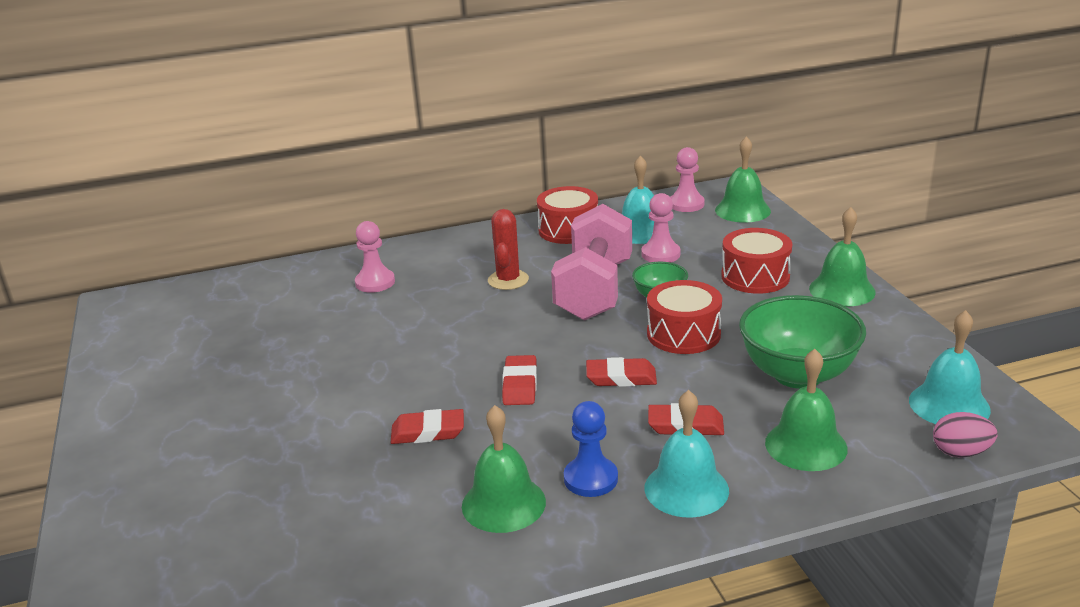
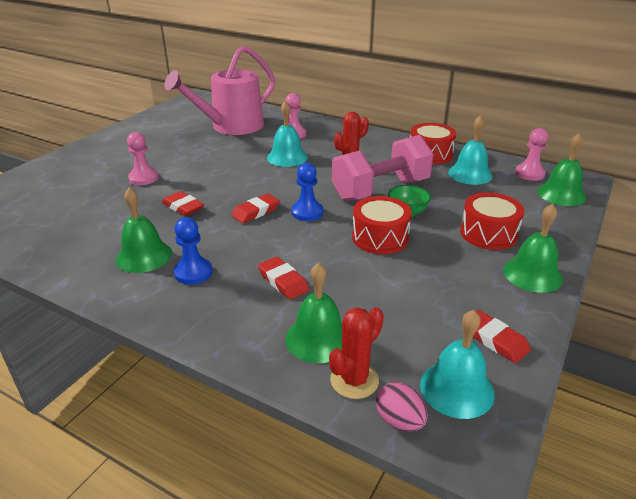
camera: 45 degrees right, 5 degrees up
(270, 314) = (232, 126): none -> pink watering can
(572, 353) = (307, 212): none -> blue pawn
(621, 377) = (304, 238): red eraser -> red eraser (495, 340)
(660, 254) = (455, 191): pink pawn -> pink pawn (143, 178)
(686, 489) = (218, 310): turquoise bell -> turquoise bell (287, 157)
(797, 375) = (396, 300): green bowl -> none
(887, 452) = (354, 380): none -> red cactus

